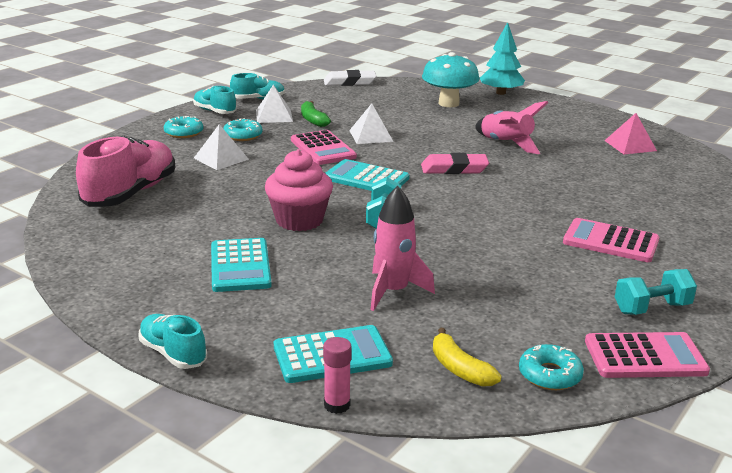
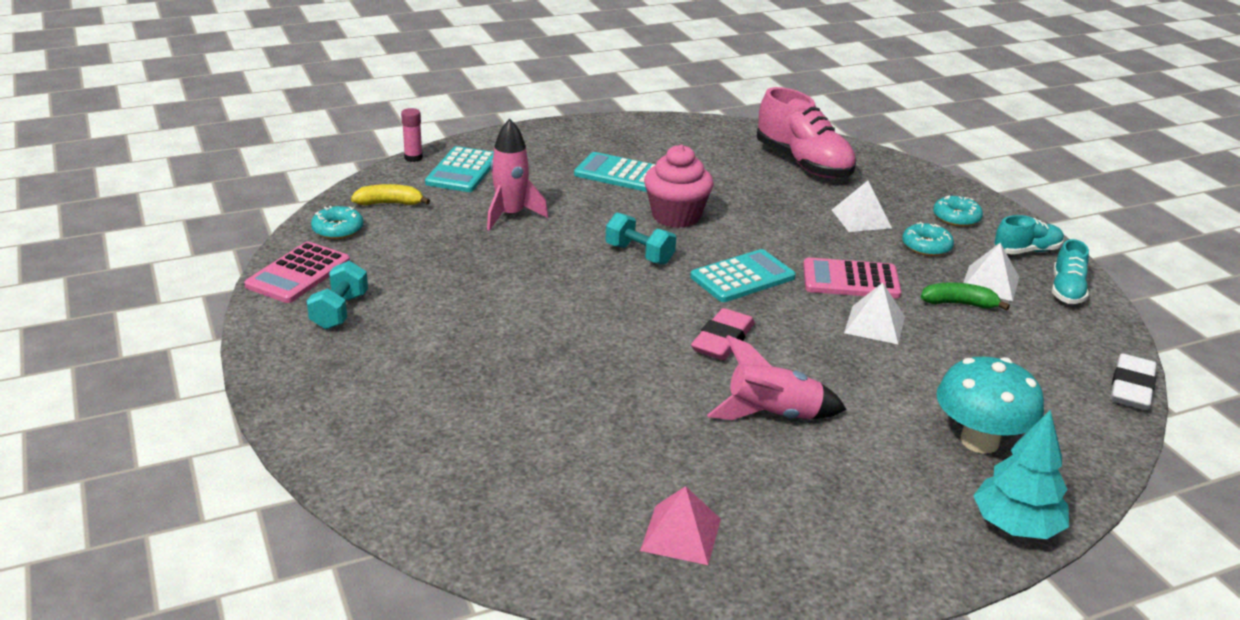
camera: 120 degrees right, 5 degrees up
(173, 353) = (529, 130): turquoise shoe -> none
(610, 241) = (458, 353): pink calculator -> none

